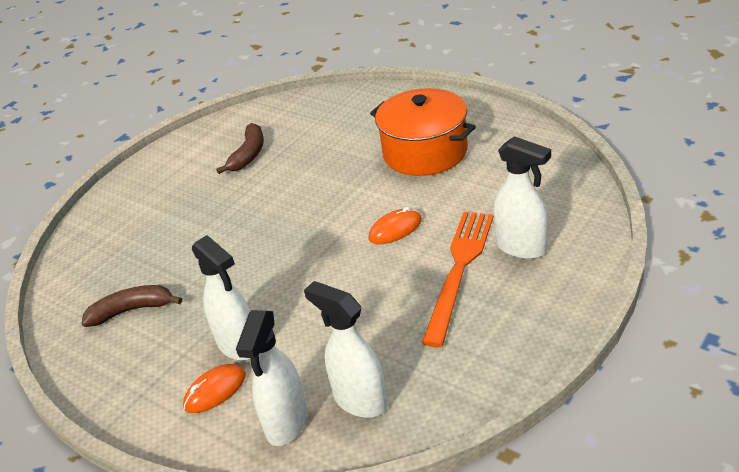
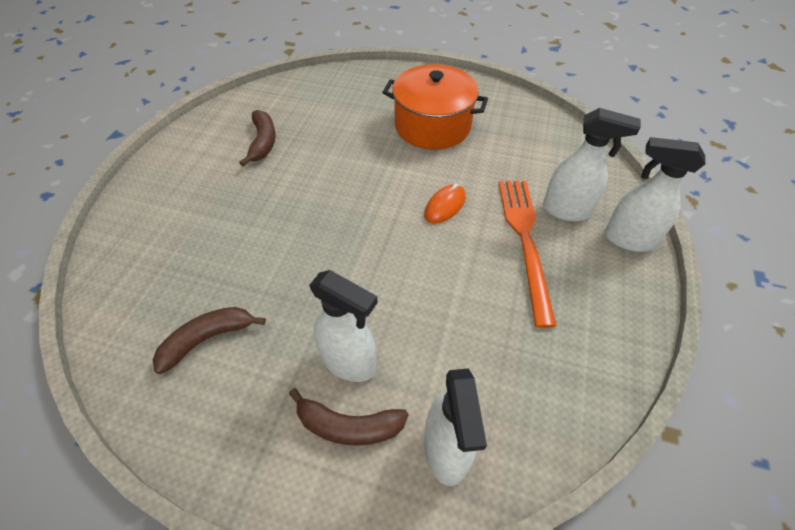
camera: 25 degrees left, 15 degrees up
(215, 391) = (348, 426): orange mouse -> brown banana
(360, 401) = (508, 405): white spray bottle -> white spray bottle (628, 239)

